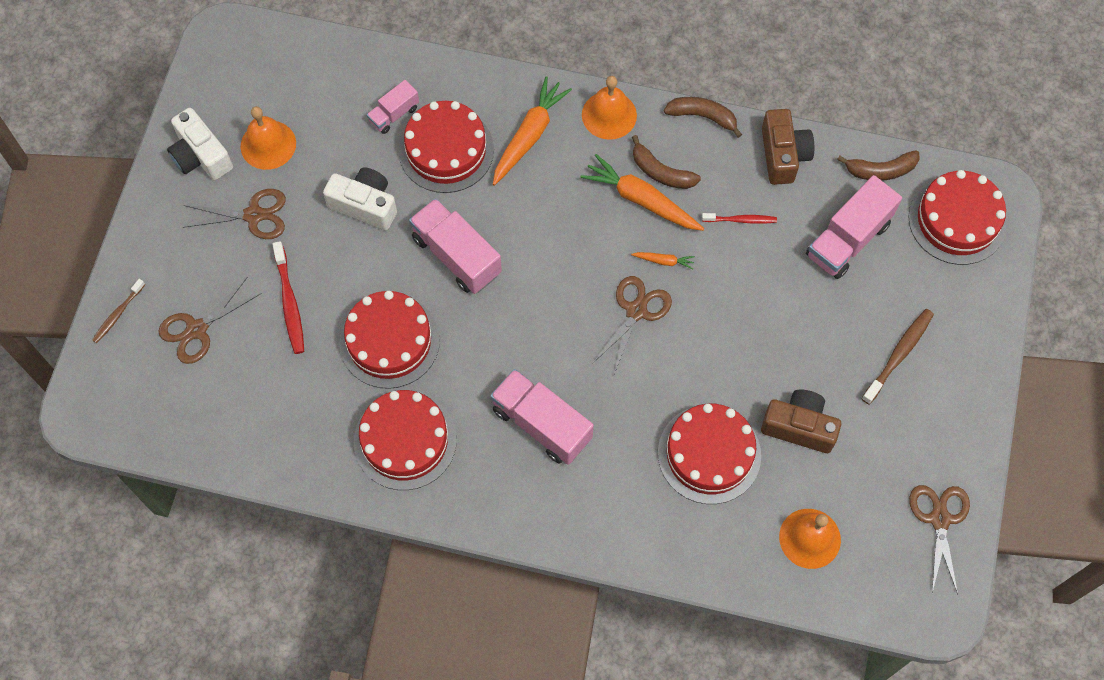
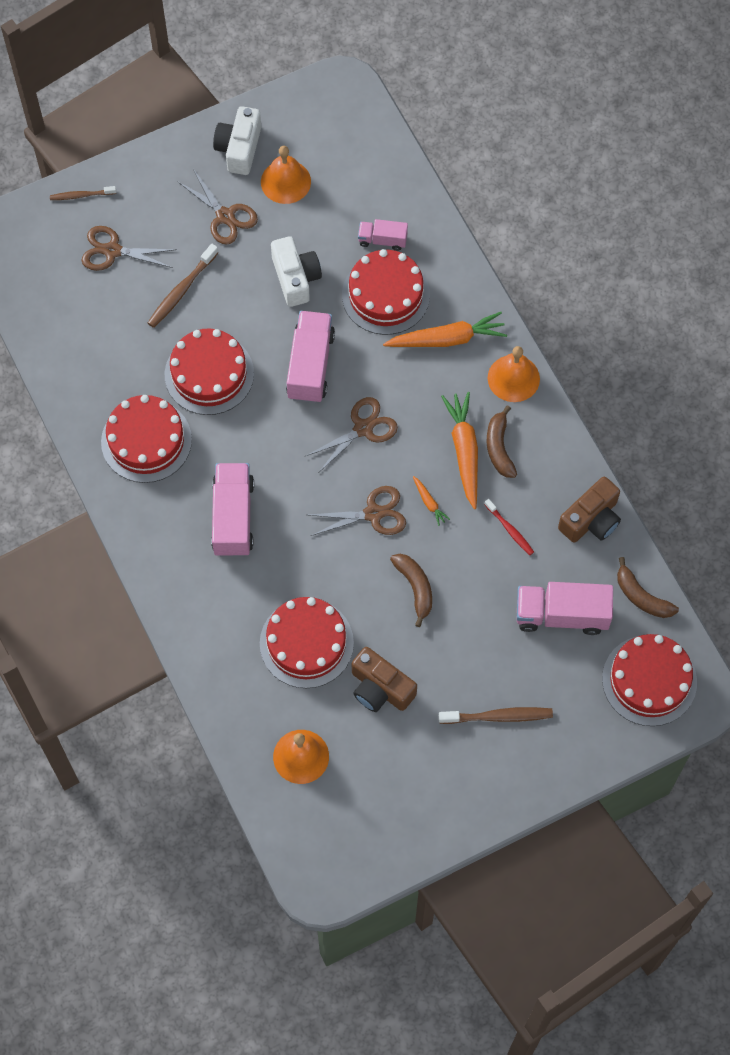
camera: 50 degrees right, 0 degrees up
(289, 303) = (181, 291): red toothbrush -> brown toothbrush
(702, 116) = (571, 441): brown banana -> brown banana (415, 588)
(799, 427) = (380, 688): brown camera -> brown camera turned 150 degrees clockwise
(939, 519) = (392, 835): brown scissors -> brown scissors (363, 428)

